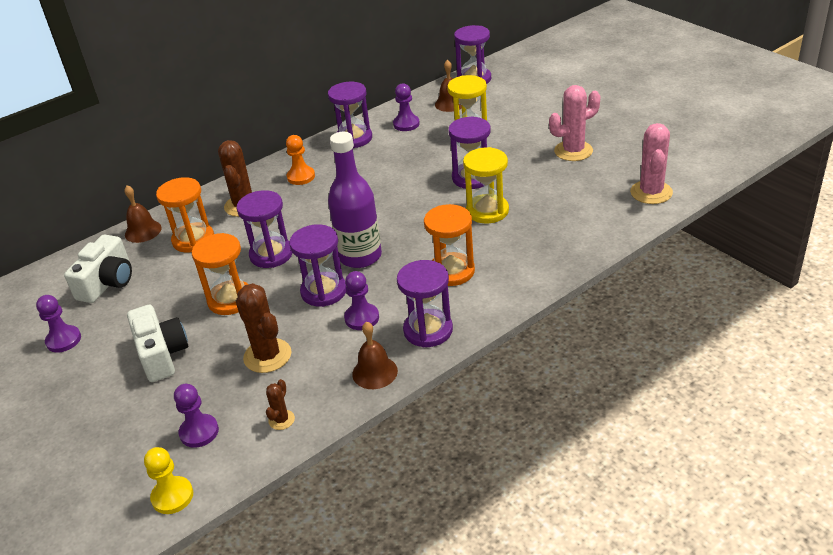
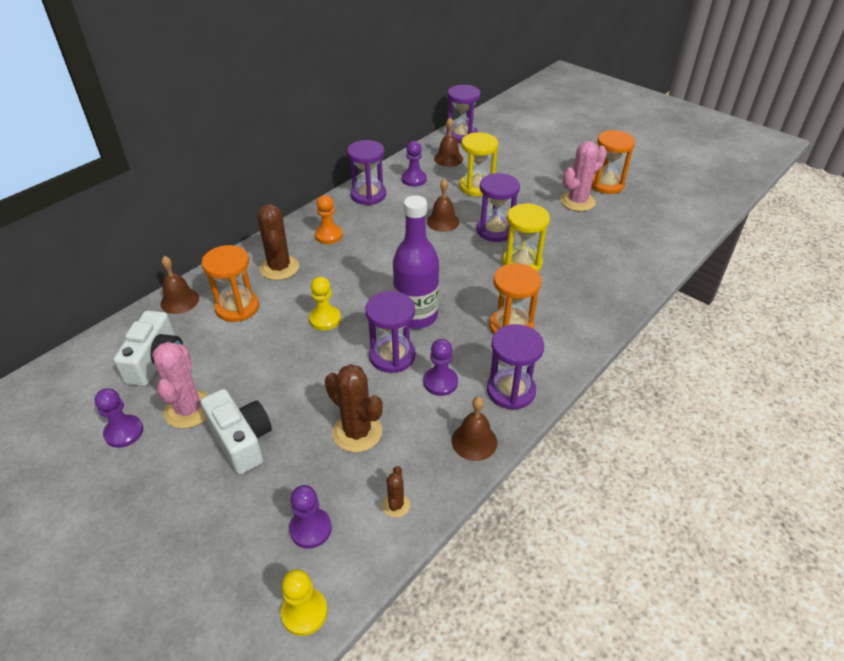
camera: 15 degrees left, 5 degrees up
(230, 300) = (298, 372): orange hourglass -> orange hourglass (606, 184)
(271, 254) = (325, 319): purple hourglass -> yellow pawn
(420, 167) = (443, 222): none -> brown bell
(651, 192) = (661, 239): pink cactus -> pink cactus (189, 409)

